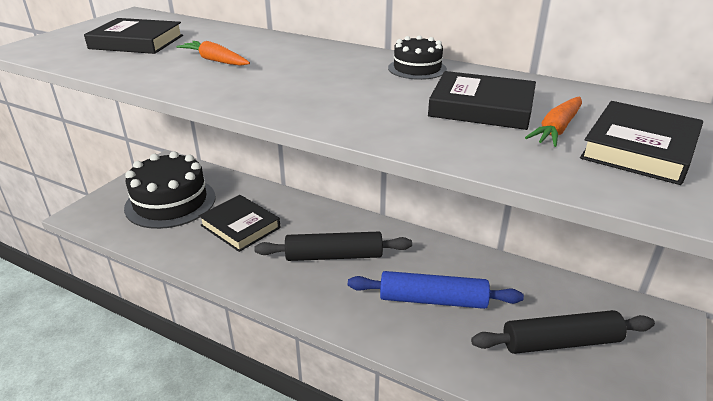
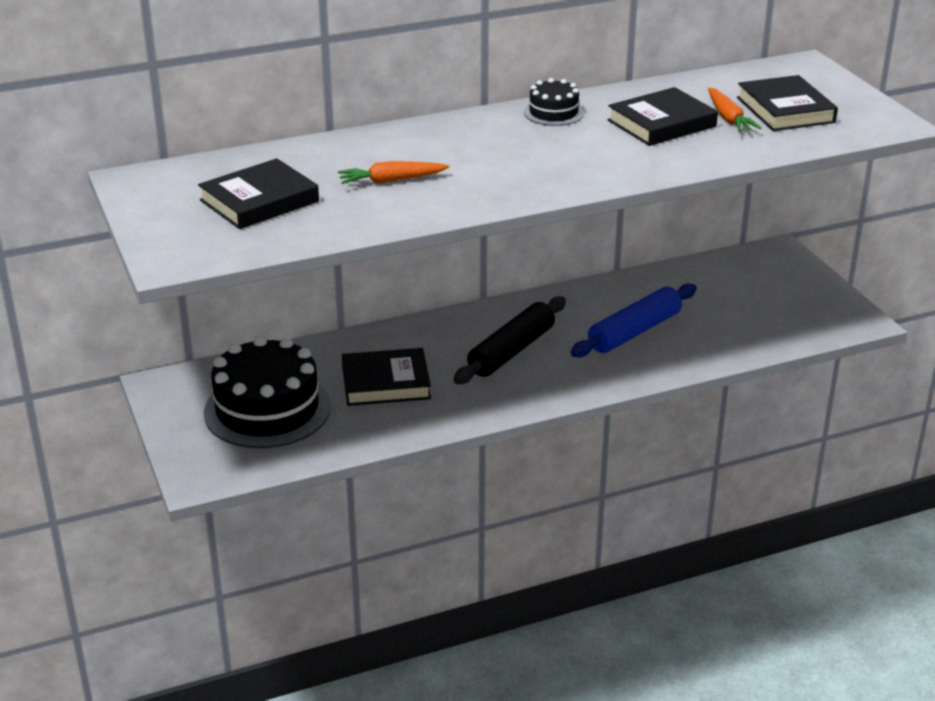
camera: 50 degrees left, 0 degrees up
(561, 342) = (745, 304): black rolling pin -> none

